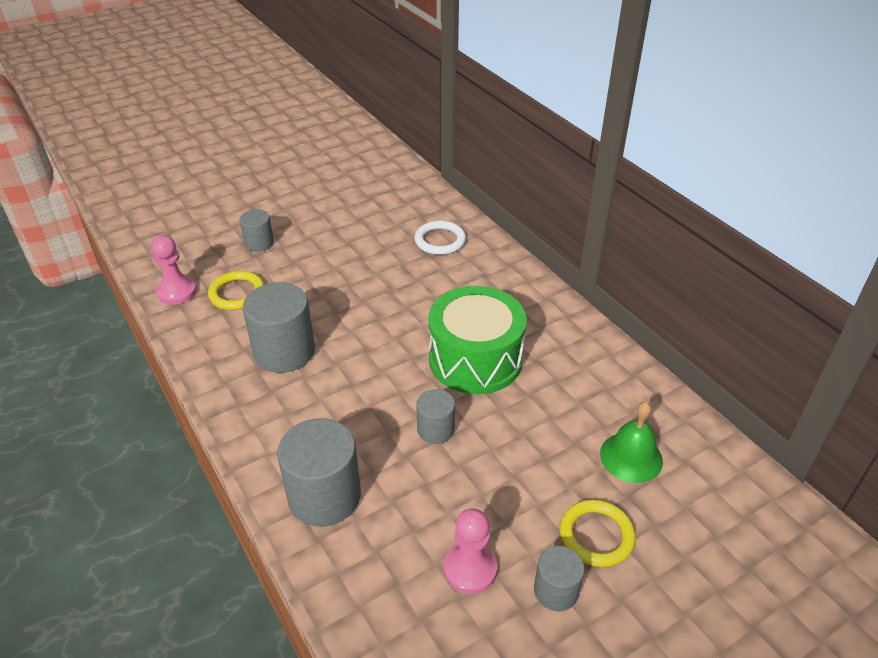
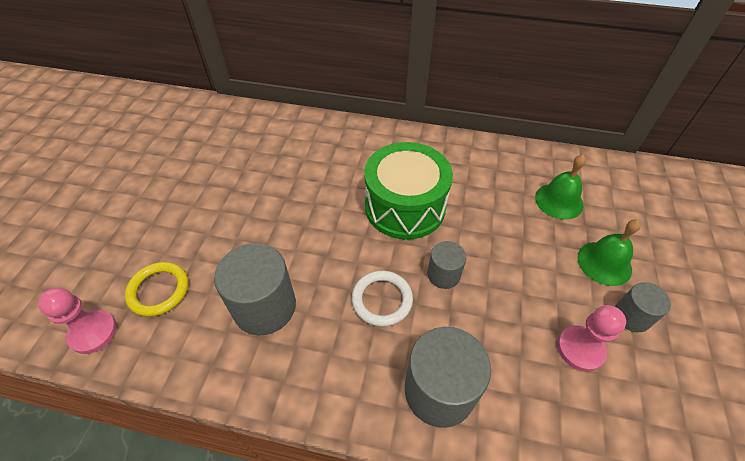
camera: 45 degrees left, 10 degrees up
(259, 243) = (125, 234): grey cylinder -> none
(440, 241) = (276, 140): white ring -> white ring (382, 300)
(596, 535) = (604, 263): yellow ring -> green bell

